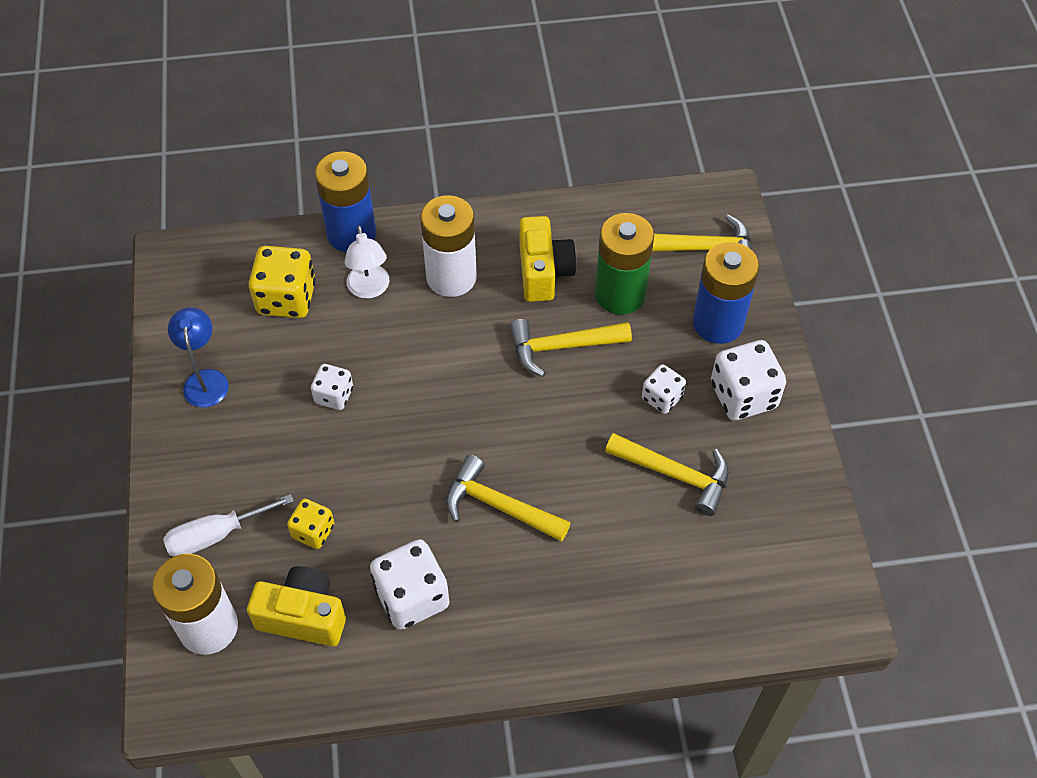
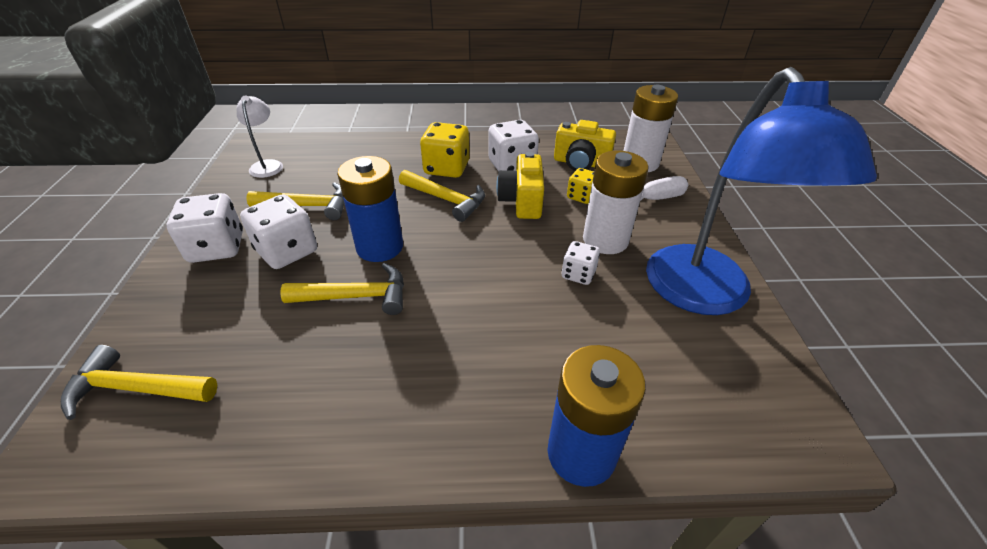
camera: 175 degrees left, 15 degrees down
(205, 379) = (705, 296): blue lamp -> blue lamp, size x2.37
(286, 298) = (647, 369): yellow dice -> yellow dice (446, 168)
(369, 289) = (551, 372): white lamp -> white lamp (267, 165)
(451, 277) = (454, 378): white battery -> white battery (605, 240)
(543, 272) = (343, 375): yellow camera -> yellow camera (522, 201)
(620, 294) = (270, 342): green battery -> none
(662, 398) = (287, 251): white dice -> white dice, size x1.72
(675, 475) = (308, 206): yellow hammer -> yellow hammer turned 150 degrees clockwise
(718, 323) = (190, 305): blue battery -> blue battery (380, 247)

